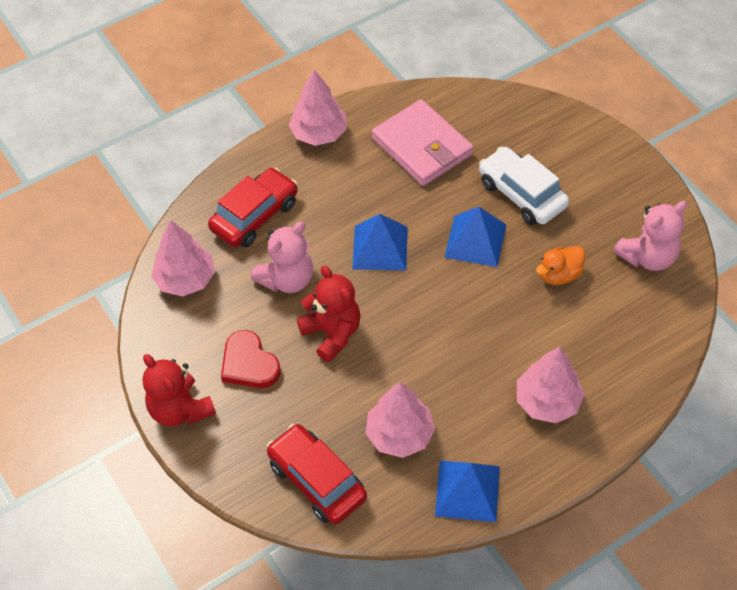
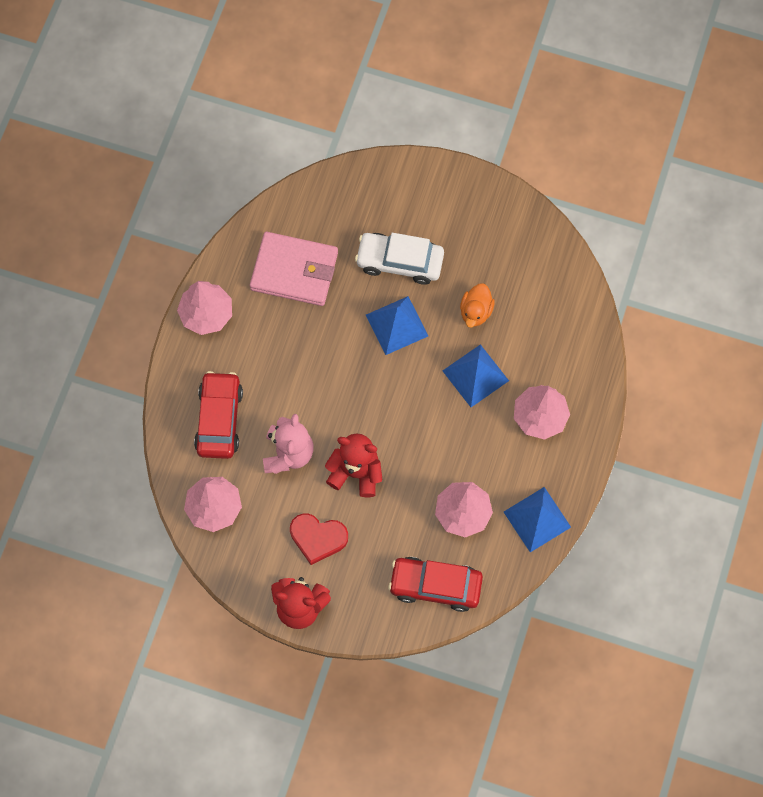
camera: 40 degrees left, 15 degrees up
(380, 247) = (333, 379): blue pyramid -> blue pyramid (475, 375)
(648, 257) = (525, 253): pink teddy bear -> none

